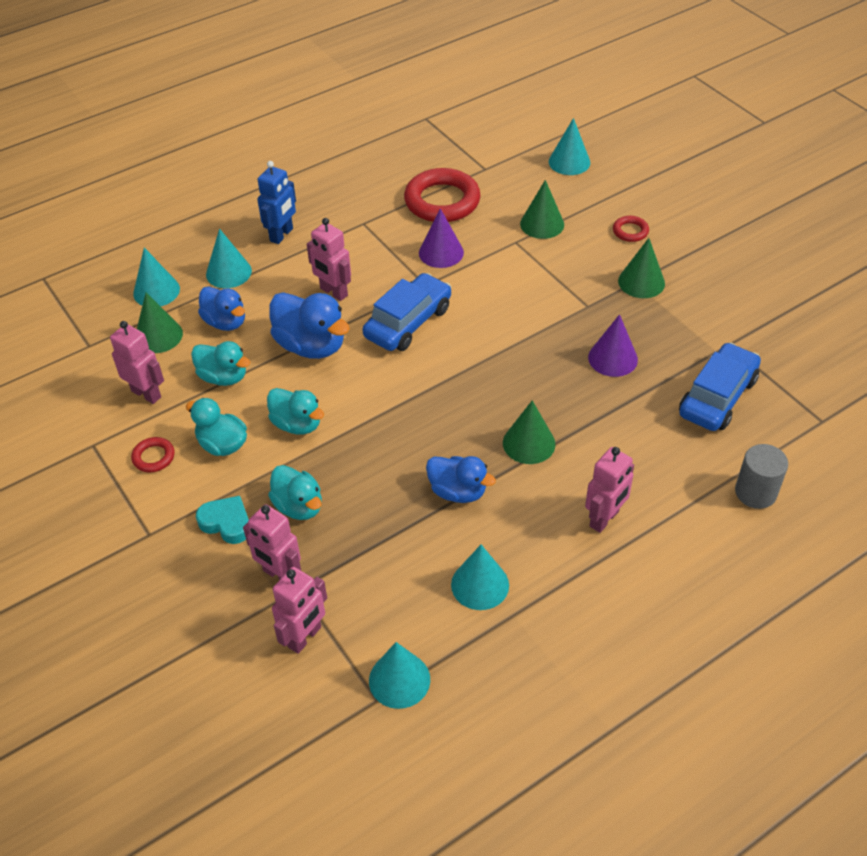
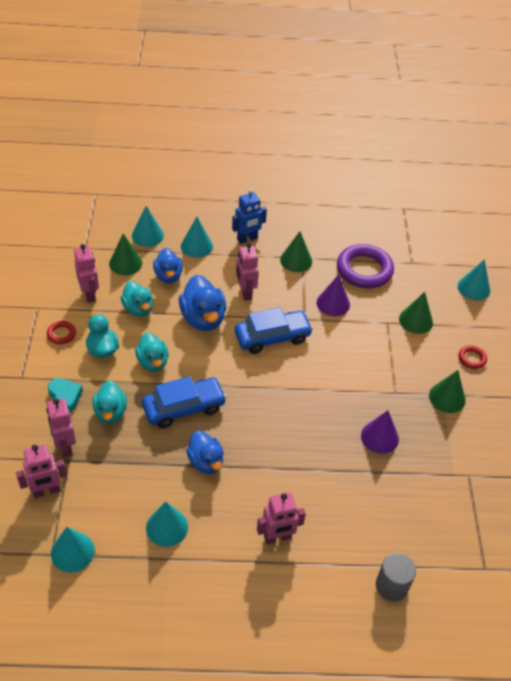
camera: 30 degrees right, 0 degrees up
(442, 201) = (364, 270): red ring -> purple ring
(529, 443) = (275, 459): green cone -> green cone (296, 260)
(717, 397) = (426, 506): blue car -> blue car (184, 408)

